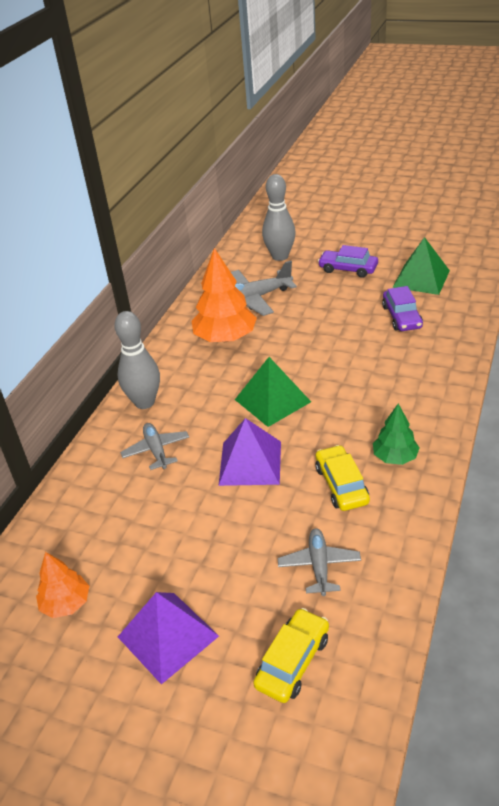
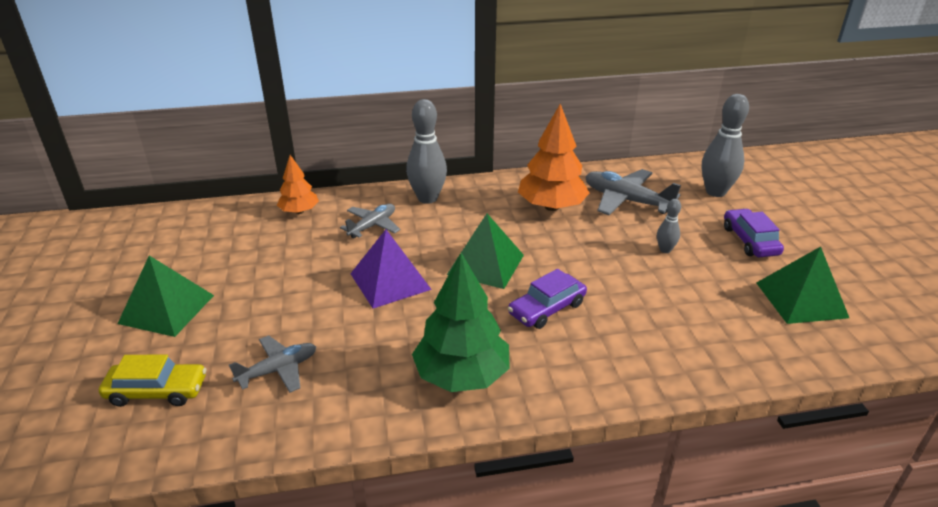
camera: 55 degrees right, 5 degrees down
(66, 603) = (185, 248): orange tree -> orange tree (299, 211)
(168, 636) = (166, 309): purple pyramid -> green pyramid
(328, 308) = (665, 250): none -> grey bowling pin
(341, 485) = (396, 349): yellow car -> none
(395, 457) = (462, 375): green tree -> green tree, size x1.74
(401, 317) = (708, 307): purple car -> purple car (547, 308)

